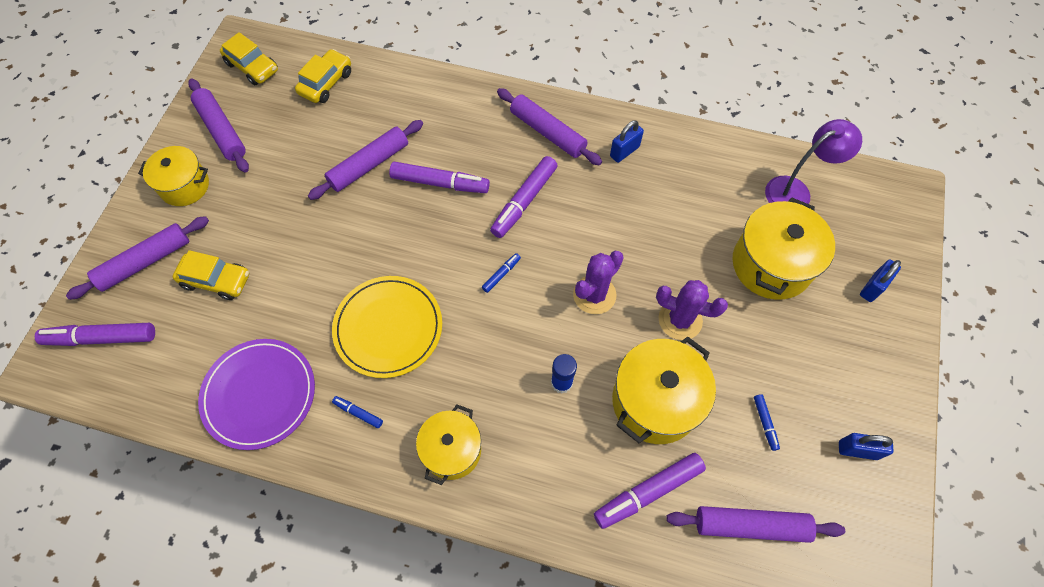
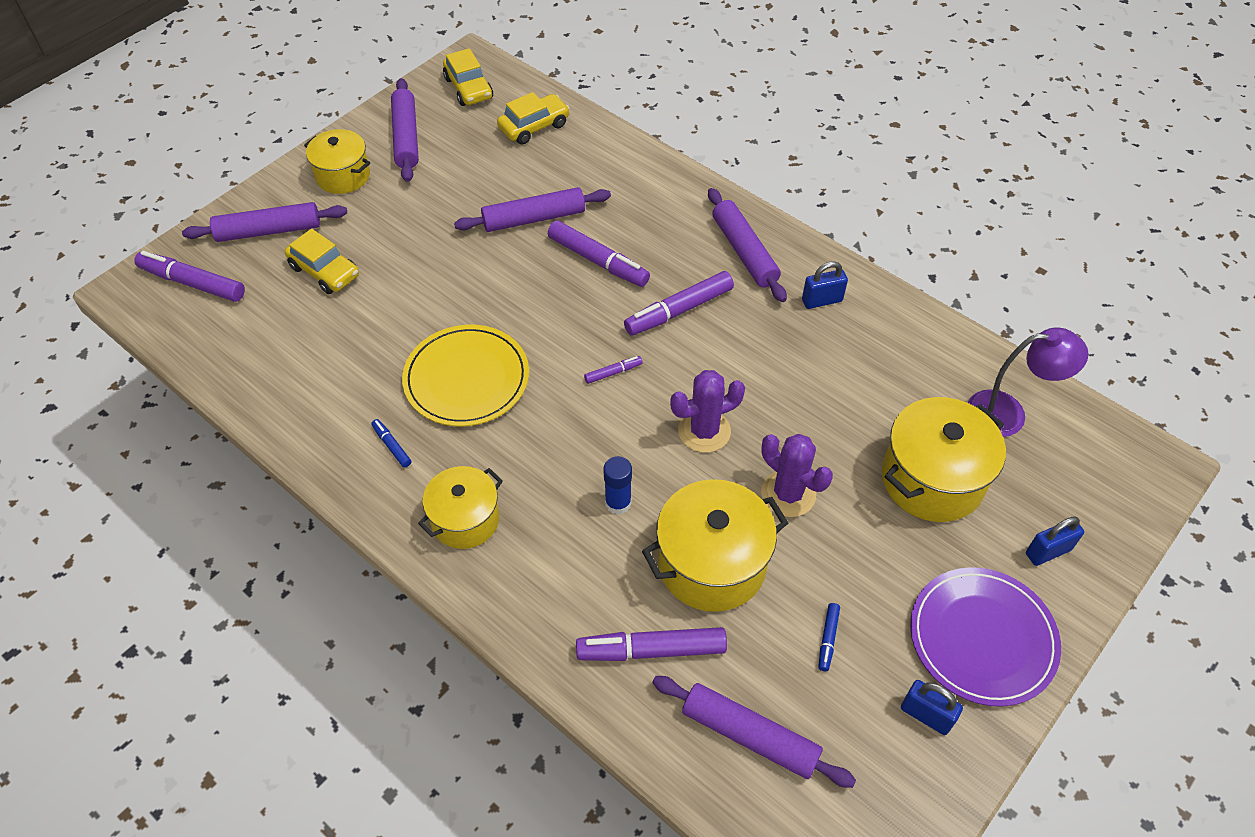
camera: 25 degrees right, 10 degrees down
(259, 394) = (307, 390): purple plate -> purple plate (982, 638)
(501, 274) = (613, 373): blue marker -> purple marker

